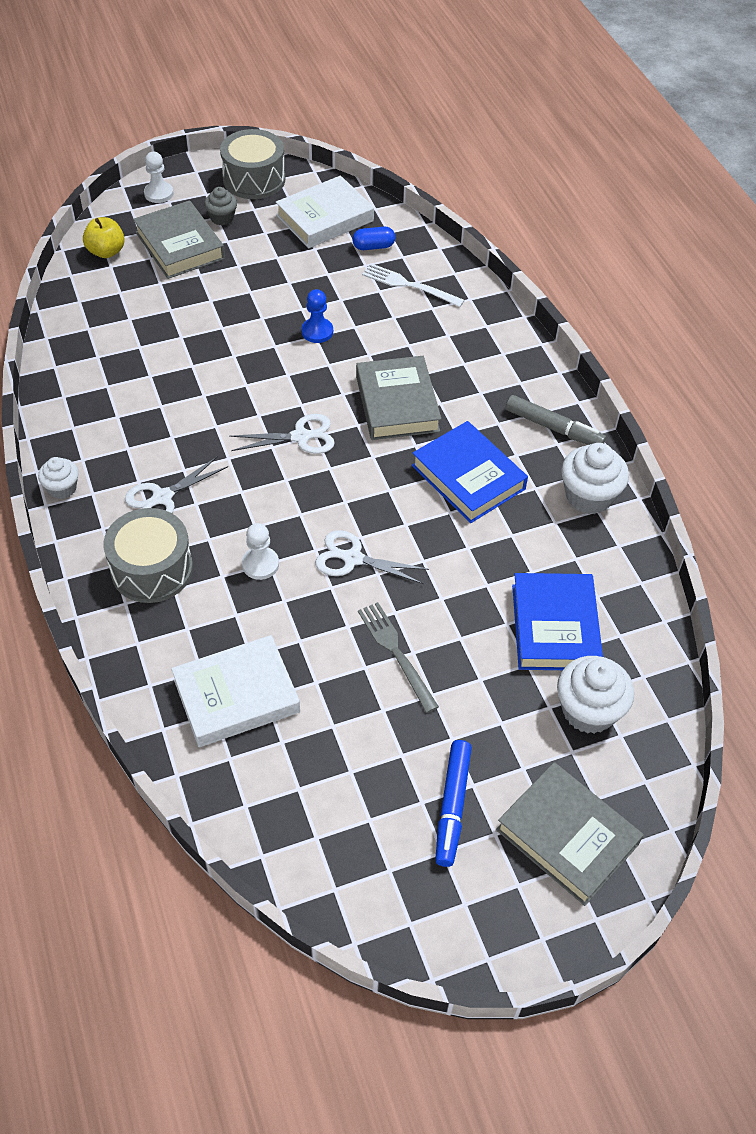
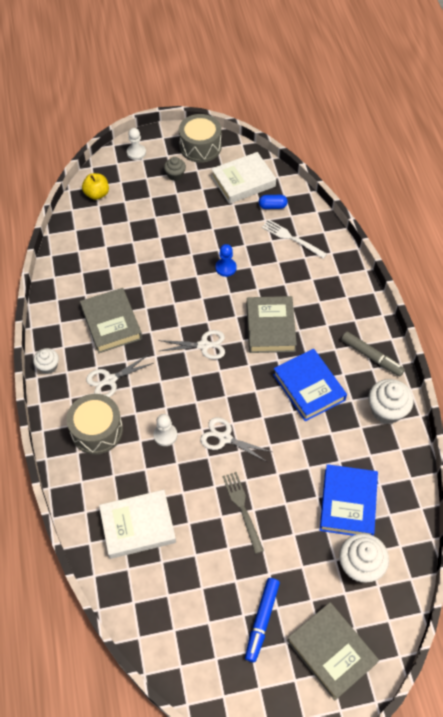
camera: 10 degrees right, 5 degrees up
(180, 245) = (145, 194): grey book -> grey book (111, 323)

